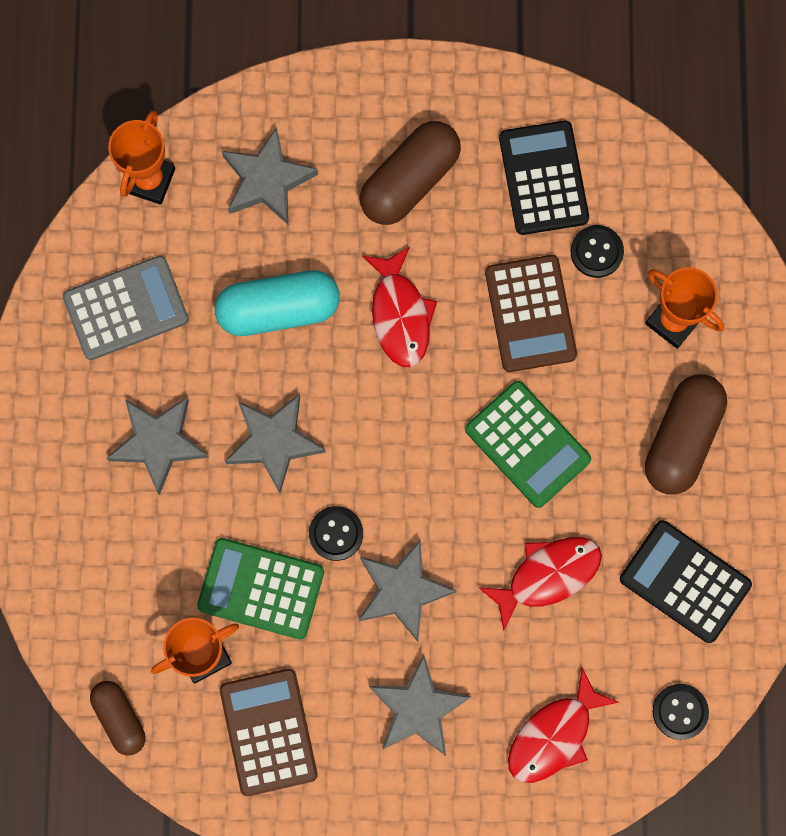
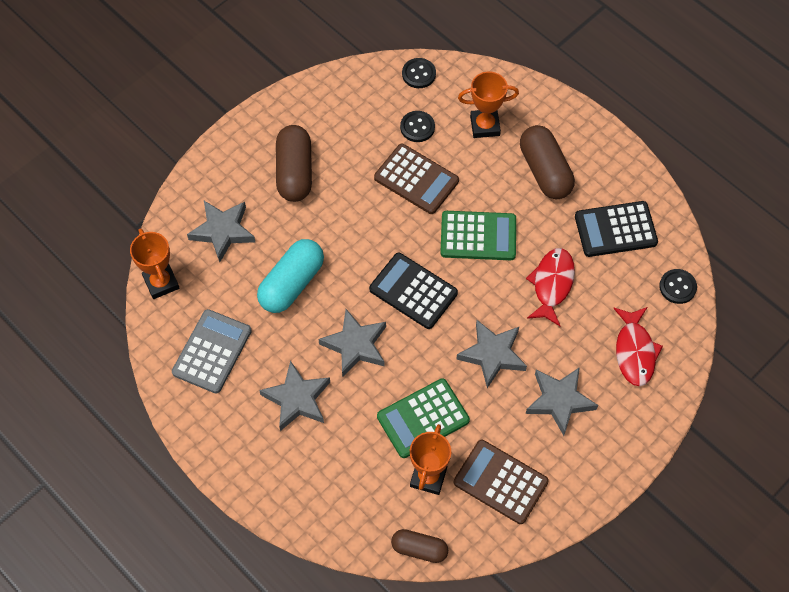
camera: 45 degrees left, 15 degrees down
(336, 533) = (432, 359): black button -> black button (419, 74)
(400, 315) = (355, 234): red fish -> none
(543, 178) = (358, 117): black calculator -> black calculator (413, 291)

